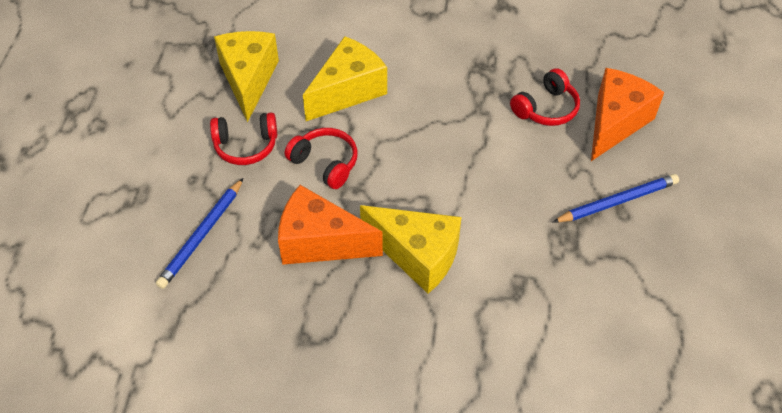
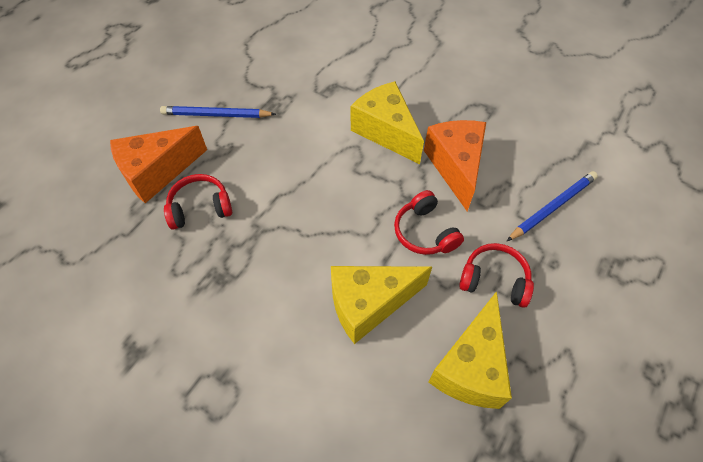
camera: 155 degrees left, 5 degrees up
(320, 242) = (455, 167): orange cheese -> orange cheese turned 135 degrees counterclockwise

